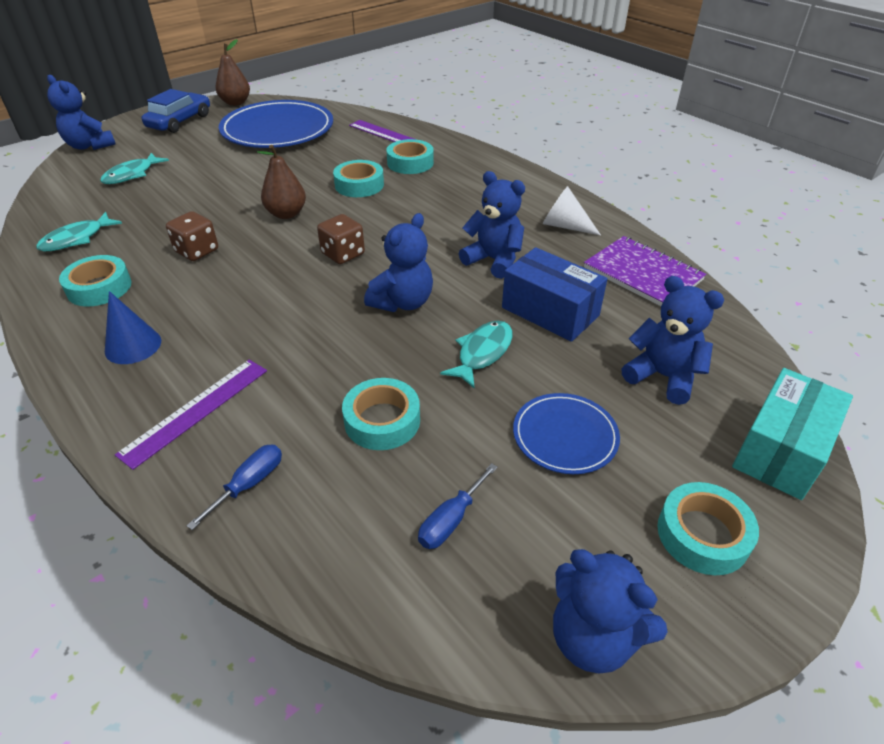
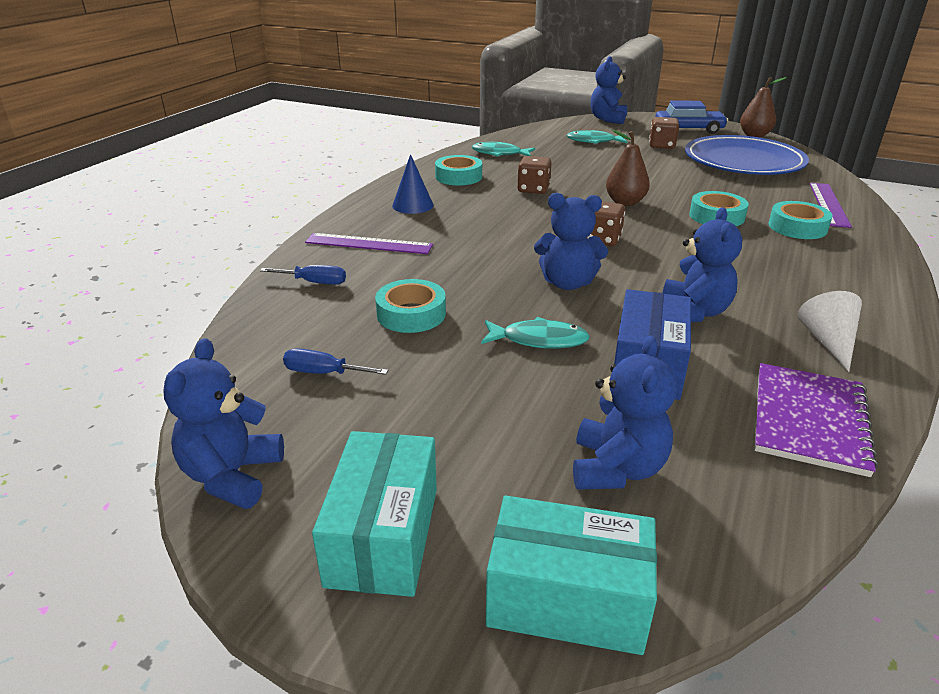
camera: 65 degrees right, 10 degrees down
(195, 148) = (662, 145): none -> brown dice
(565, 436) = (462, 413): blue plate -> none
(702, 534) = (383, 535): turquoise tape -> turquoise box

